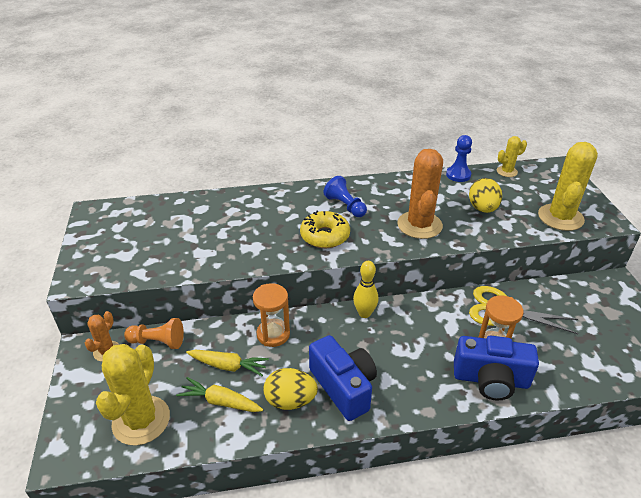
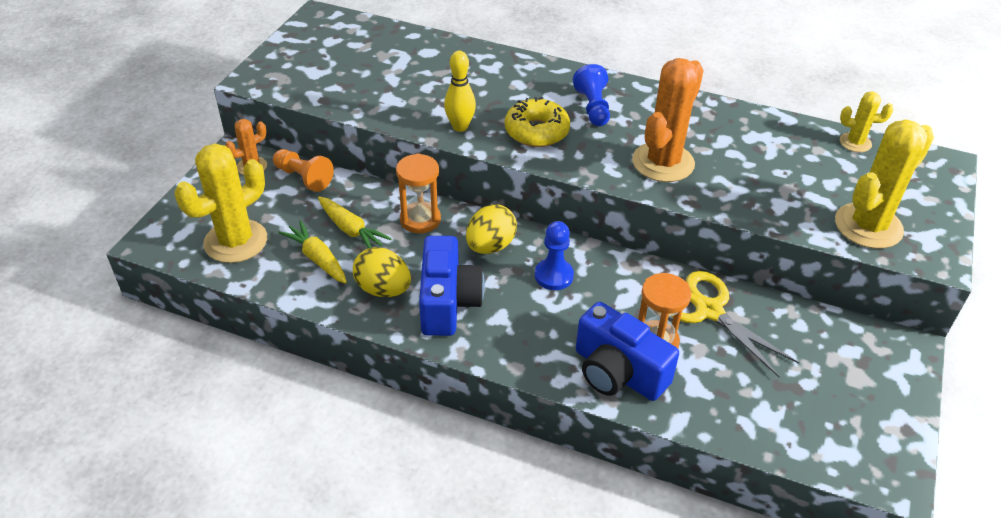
camera: 30 degrees right, 5 degrees up
(364, 313) = (537, 242): yellow bowling pin -> yellow bowling pin (460, 127)
(458, 175) = (779, 123): blue pawn -> blue pawn (554, 276)
(482, 208) = (768, 175): yellow egg -> yellow egg (490, 246)

